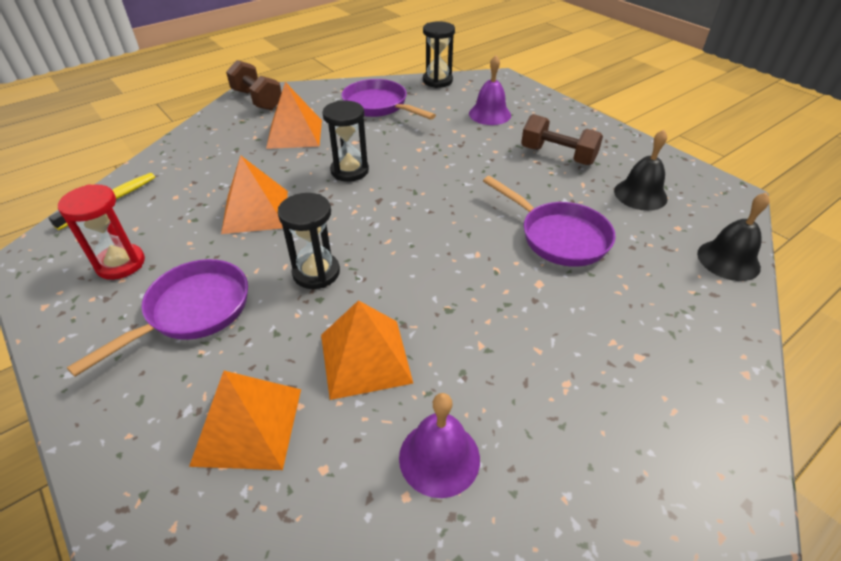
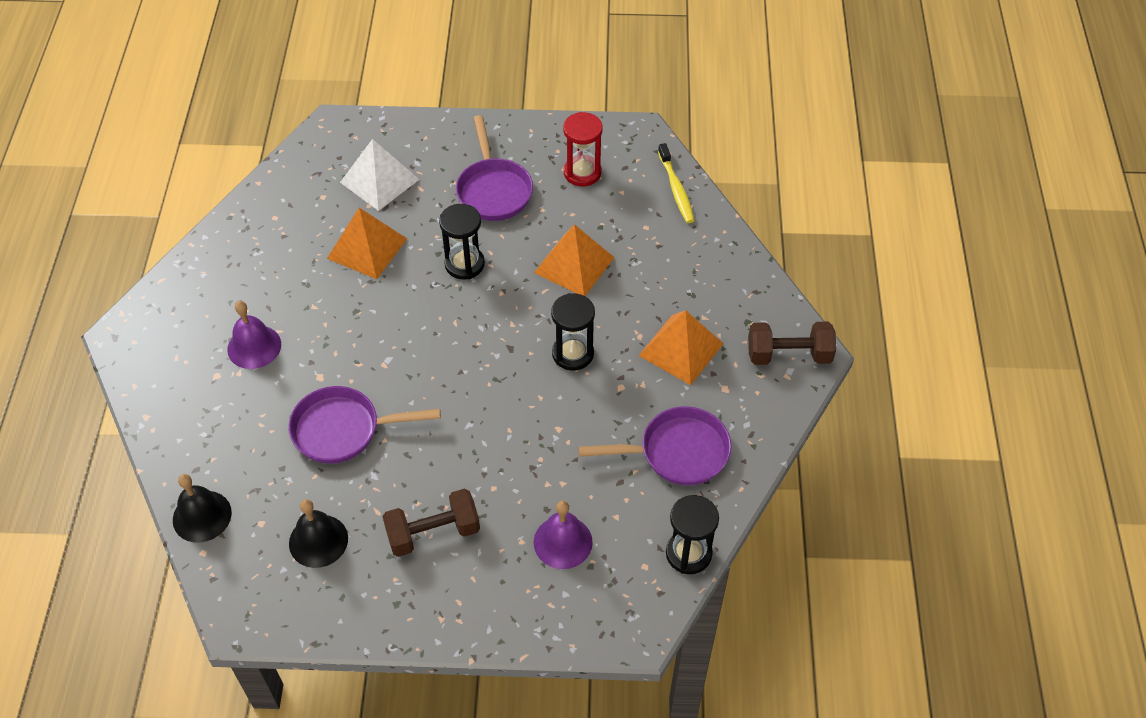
camera: 130 degrees right, 10 degrees up
(248, 426) = (379, 180): orange pyramid -> white pyramid
(439, 457) = (276, 241): purple bell -> purple bell (254, 347)

